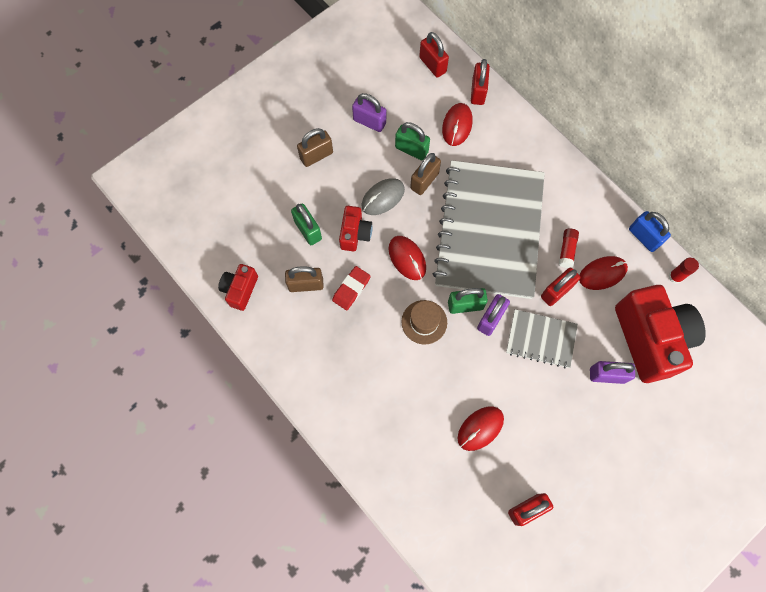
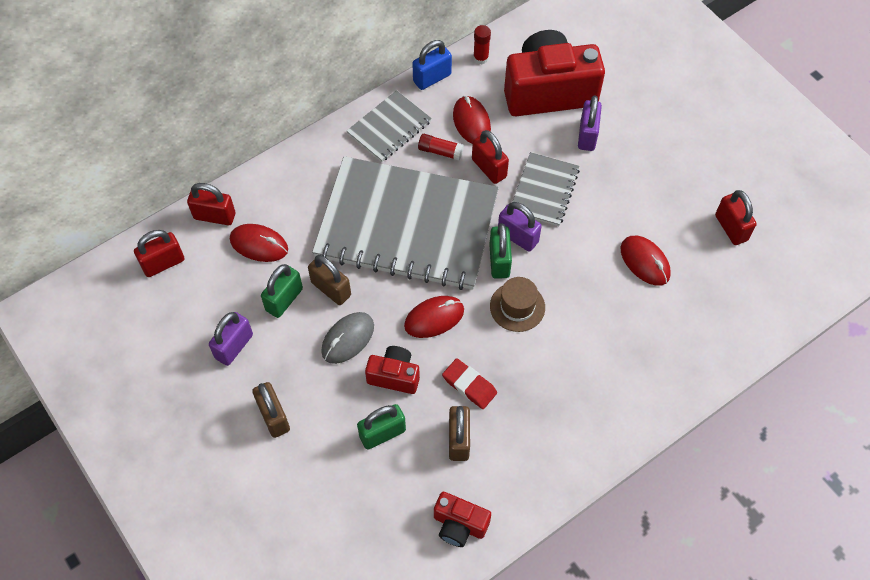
camera: 85 degrees left, 10 degrees down
(383, 198) = (348, 339): grey mouse -> grey mouse turned 75 degrees clockwise
(584, 207) = (389, 128): none -> grey notebook

